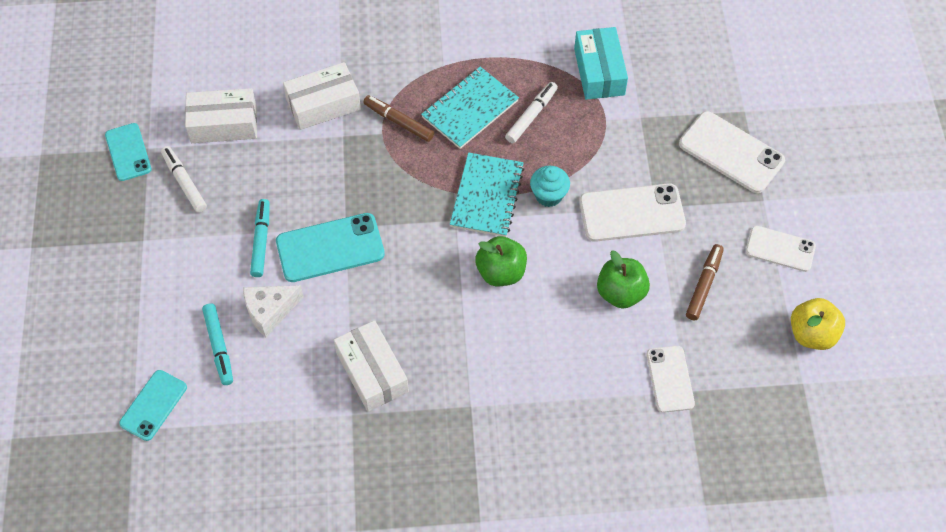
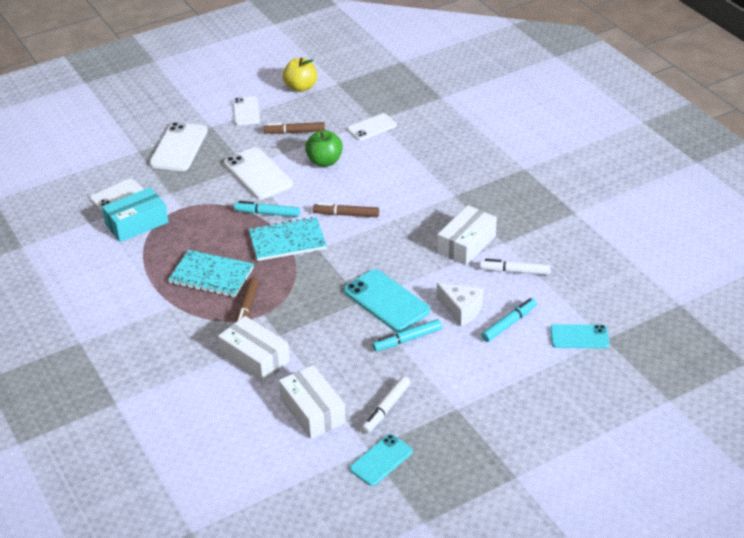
camera: 115 degrees left, 20 degrees down
(501, 272) = (346, 214): green apple -> brown marker
(531, 116) = (199, 243): white marker -> white marker (515, 271)
(548, 195) = (267, 213): turquoise cupcake -> turquoise marker
(663, 68) = (117, 195): none -> white phone

